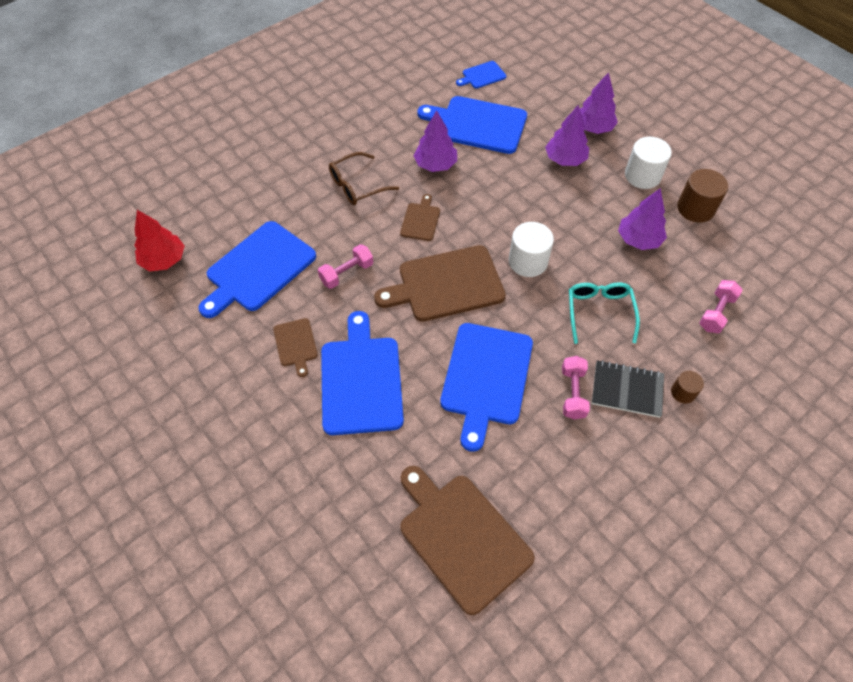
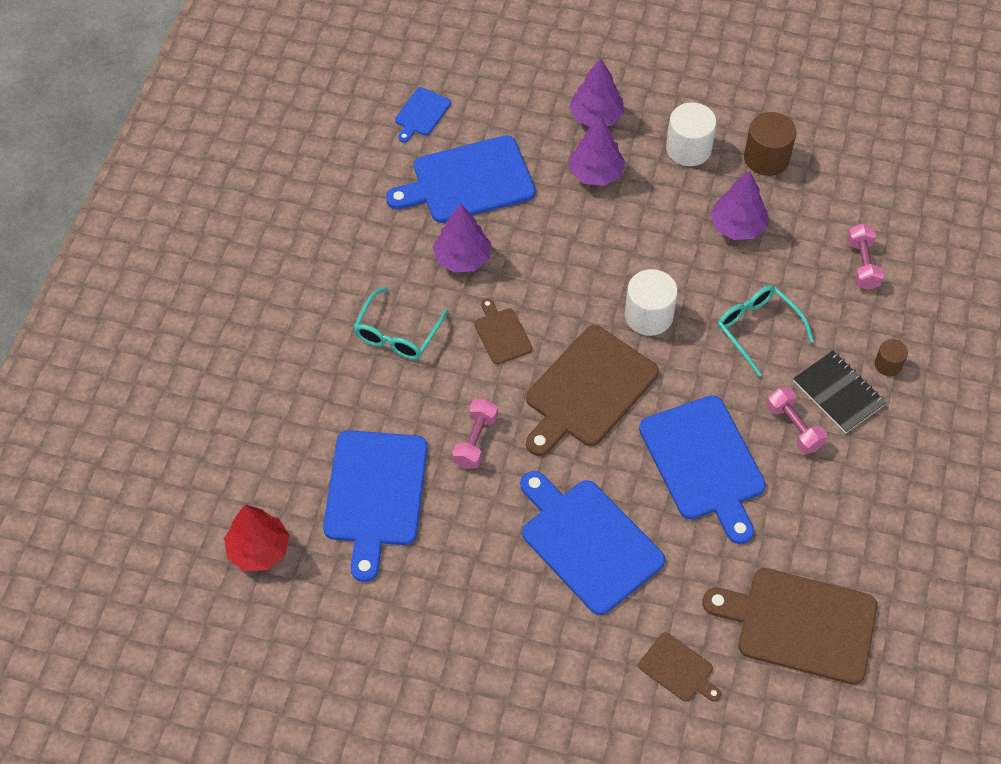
camera: 35 degrees left, 0 degrees up
(296, 344) = (490, 548): brown cutting board -> brown cutting board (678, 669)
(357, 186) = (397, 334): brown glasses -> turquoise glasses
(627, 390) = (838, 393): black notebook -> black notebook turned 75 degrees clockwise

